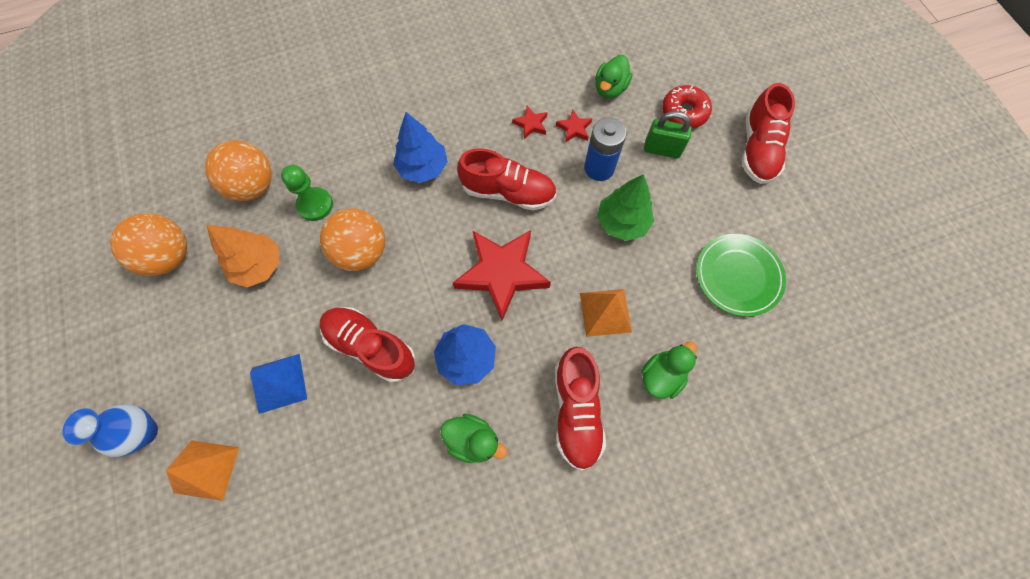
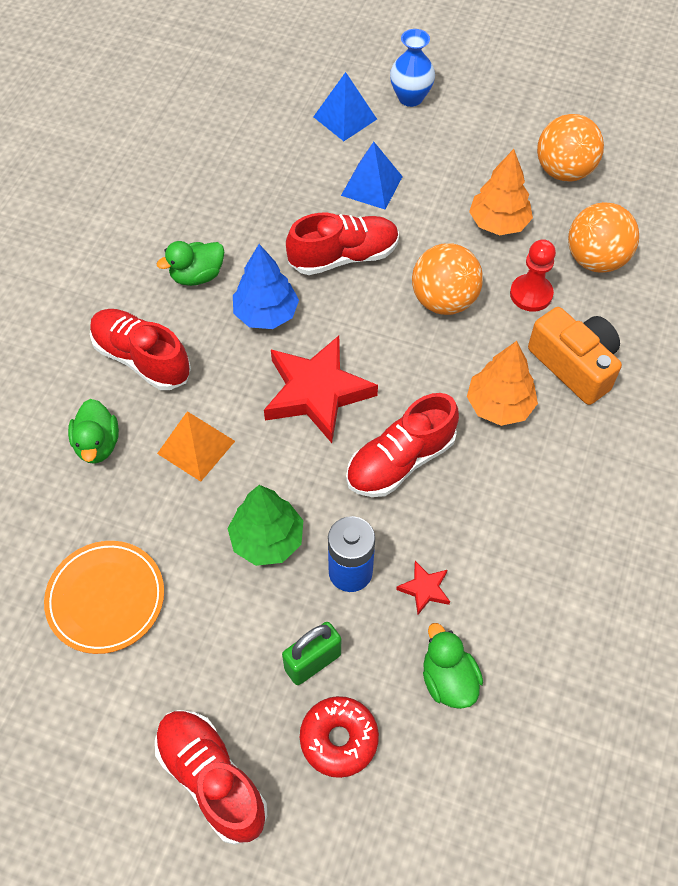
camera: 130 degrees right, 10 degrees down
(207, 470) = (345, 118): orange pyramid -> blue pyramid
(315, 205) = (531, 294): green pawn -> red pawn
(358, 148) = (574, 365): none -> orange camera
(423, 168) = (499, 405): blue tree -> orange tree
(531, 124) = (469, 548): red star -> none
(738, 276) = (106, 598): green plate -> orange plate

